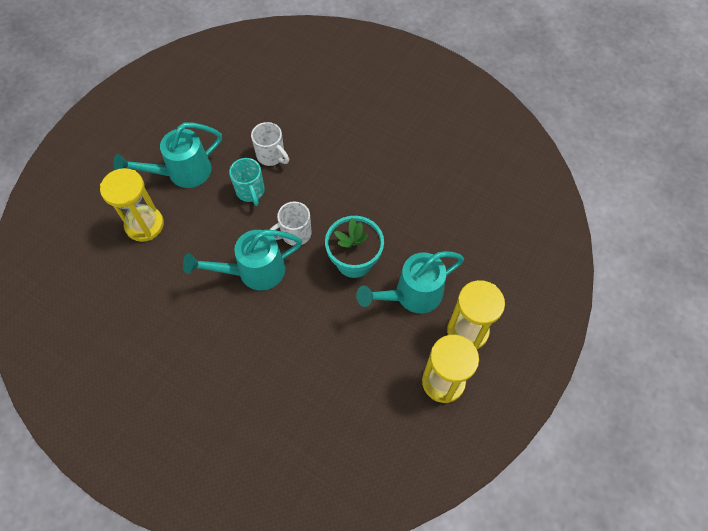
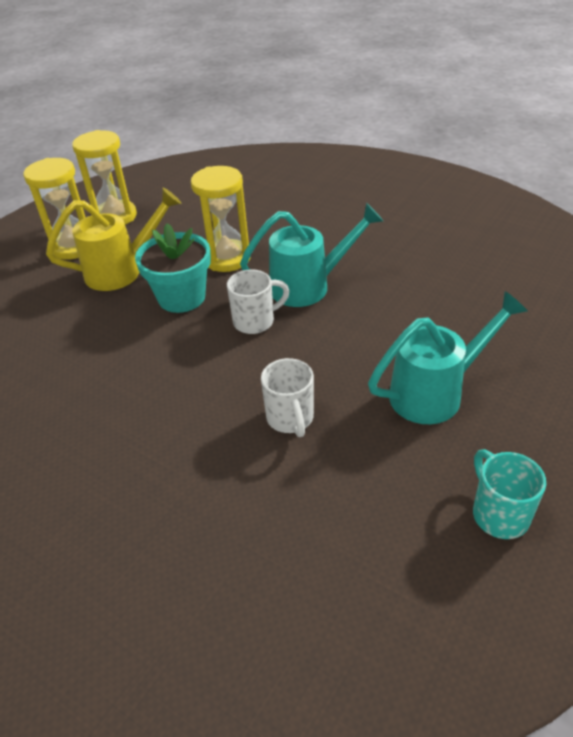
camera: 175 degrees left, 20 degrees down
(144, 225) = (468, 328): yellow hourglass -> yellow hourglass (227, 258)
(250, 192) = (321, 368): turquoise mug -> turquoise mug (499, 514)
(271, 156) = (290, 419): white mug -> white mug turned 150 degrees counterclockwise
(412, 295) = (122, 271): turquoise watering can -> yellow watering can

